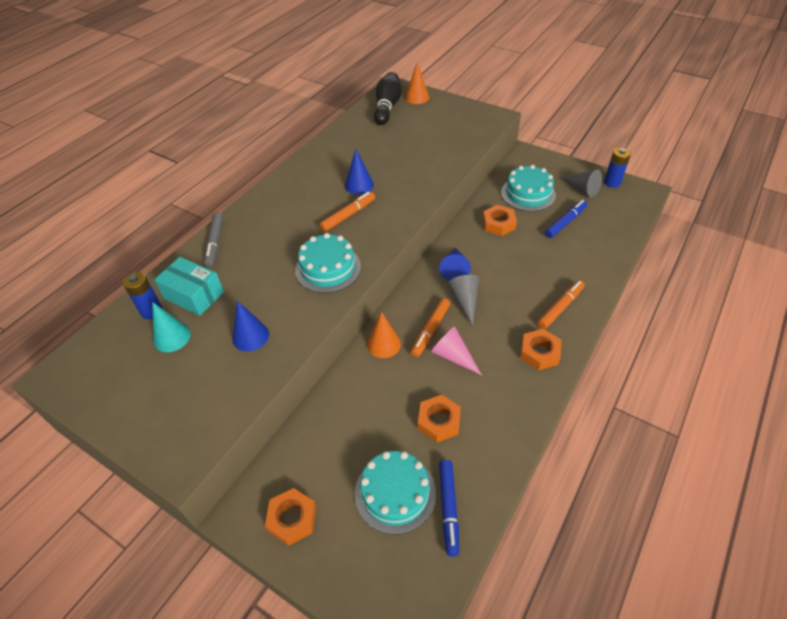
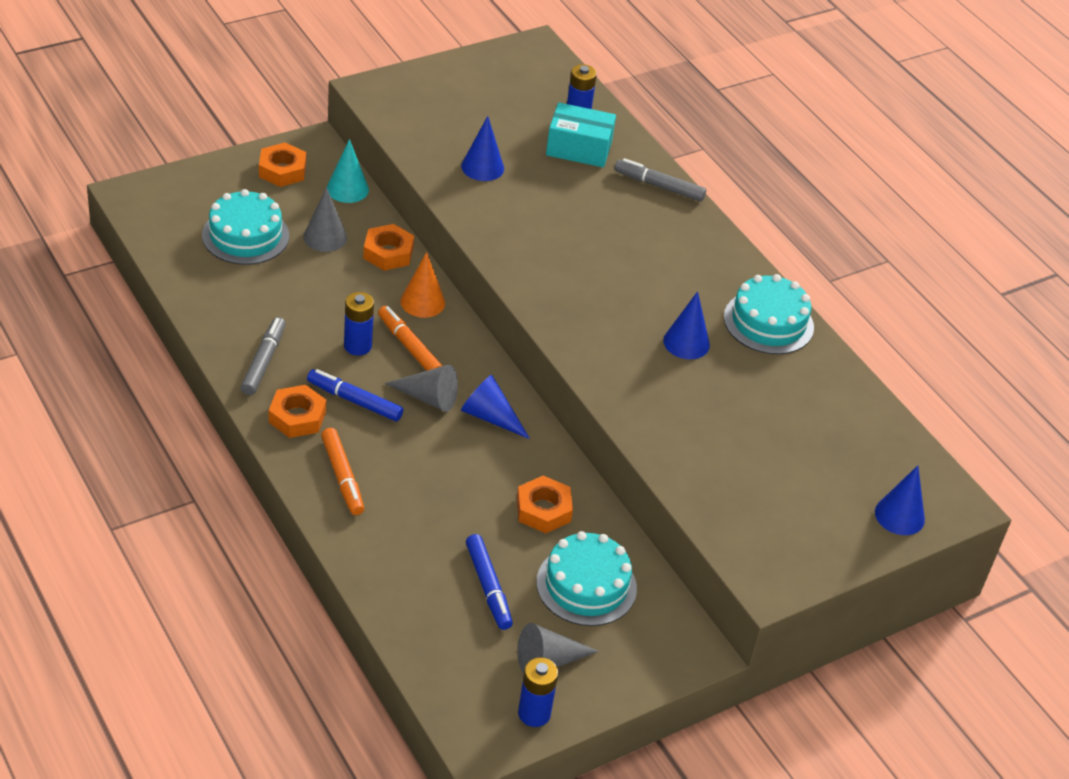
camera: 110 degrees right, 5 degrees down
(172, 337) = (527, 120): turquoise cone -> turquoise cone (347, 189)
(194, 295) = (579, 148): turquoise box -> turquoise box turned 45 degrees clockwise
(328, 268) = (540, 253): turquoise cake -> turquoise cake (768, 322)
(348, 215) = (626, 307): orange marker -> none
(358, 436) = (325, 237): none -> grey cone
(387, 107) = (887, 463): black bowling pin -> none
(417, 97) = (899, 515): orange cone -> blue cone
(439, 421) = (289, 296): orange nut -> orange nut (388, 253)
(448, 508) = (199, 260): blue marker -> blue marker (354, 401)
(453, 356) = (357, 346): pink cone -> blue battery
(512, 398) = (264, 361): none -> grey marker

